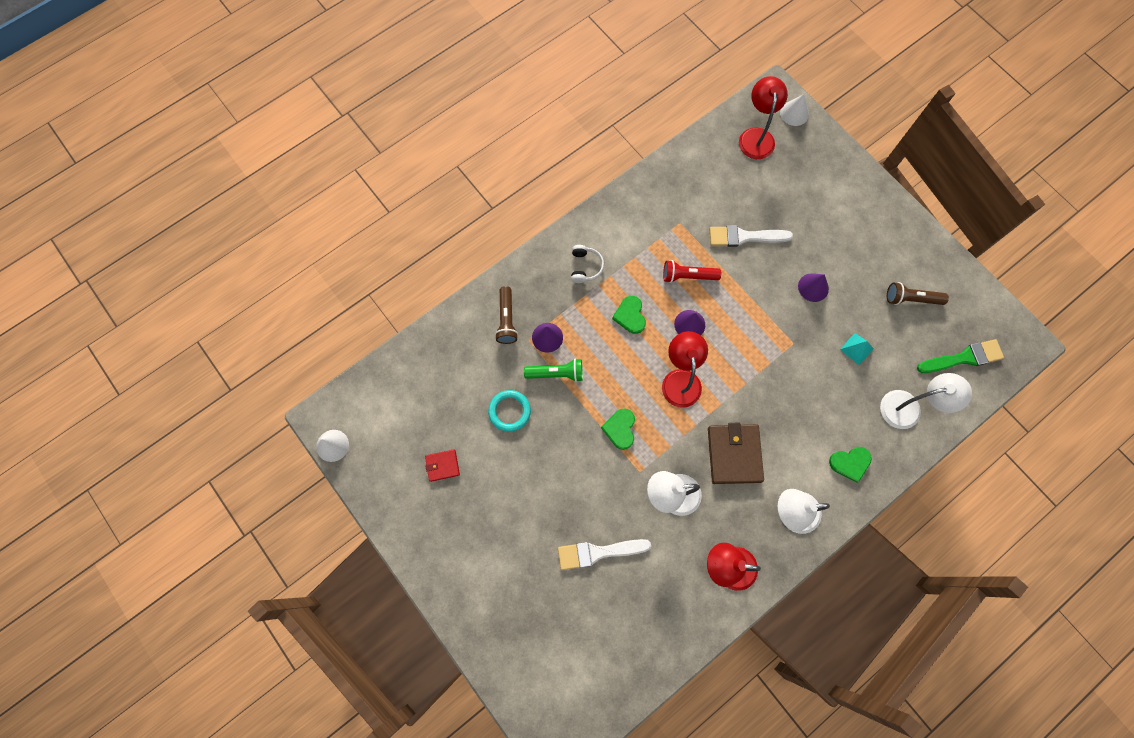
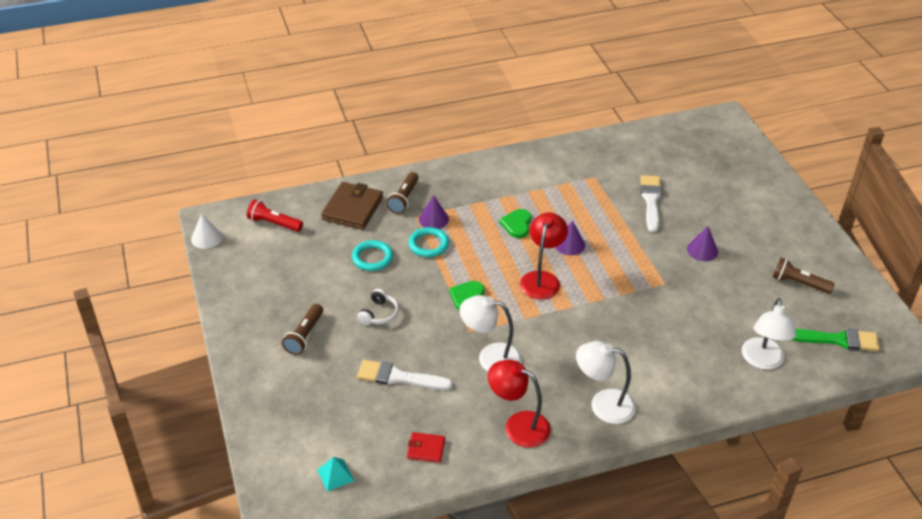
camera: 20 degrees right, 30 degrees down
(442, 465) = (292, 277): red wallet -> red wallet (426, 449)
(488, 535) = (304, 336): none -> brown flashlight
(556, 373) = (428, 244): green flashlight -> turquoise ring
(585, 267) = (493, 183): white headphones -> white headphones (379, 314)
(688, 276) = (584, 212): red flashlight -> red flashlight (274, 223)
(734, 454) = (567, 345): brown wallet -> brown wallet (352, 208)
(744, 237) = (651, 200): white brush -> white brush turned 75 degrees clockwise
(756, 136) = (694, 139): red lamp -> none
(794, 113) = (737, 133): white cone -> none
(850, 463) = (682, 385): green heart -> none
(856, 349) = (727, 304): turquoise pyramid -> turquoise pyramid (335, 475)
(908, 408) = (762, 361): white lamp -> white lamp turned 90 degrees clockwise

